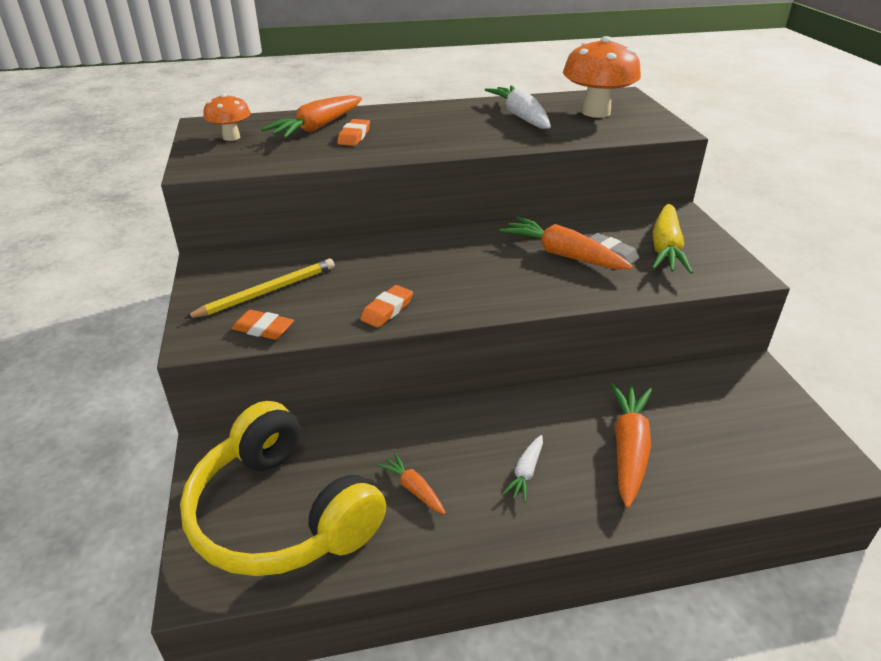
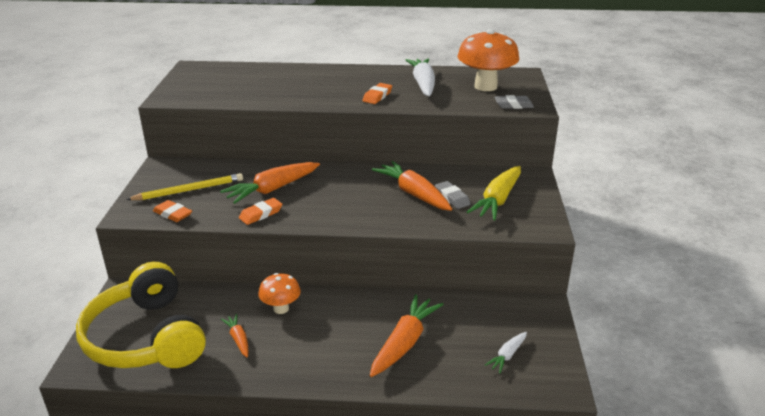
camera: 15 degrees right, 5 degrees down
(231, 137) = (203, 78): orange mushroom -> orange mushroom (281, 308)
(317, 128) = (266, 77): orange carrot -> orange carrot (272, 189)
(354, 136) = (288, 87): orange eraser -> orange eraser (377, 96)
(525, 473) = (320, 344): white carrot -> white carrot (507, 356)
(647, 130) = (513, 105): none -> grey eraser

